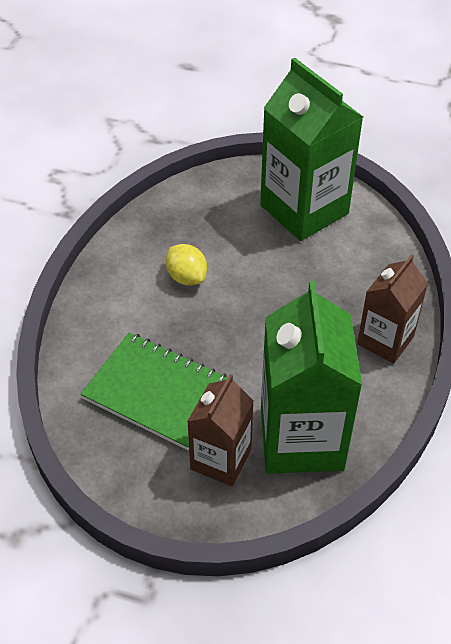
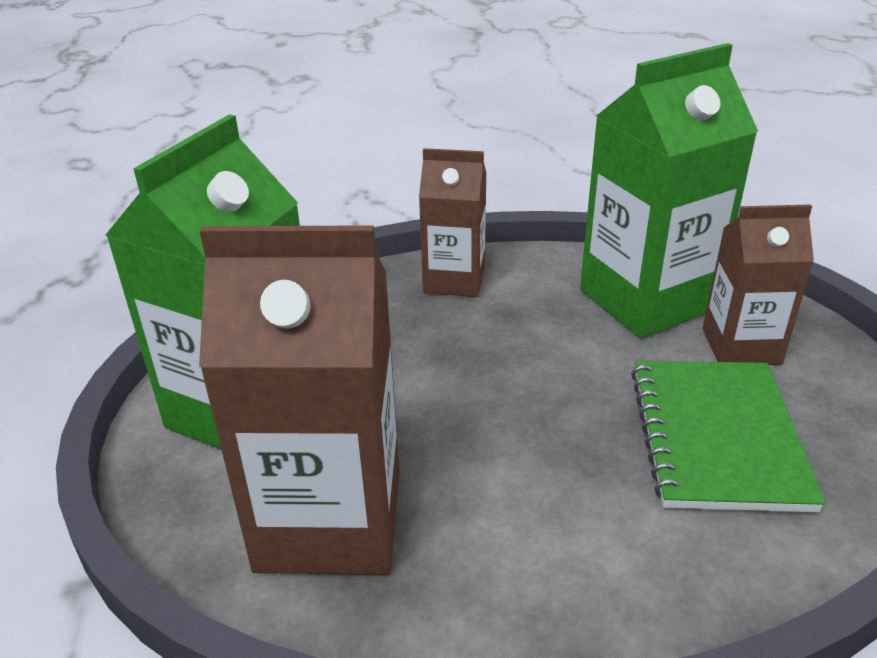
camera: 115 degrees left, 15 degrees down
(186, 277) = (482, 493): yellow lemon -> none
(207, 220) = (330, 520): none -> brown carton

